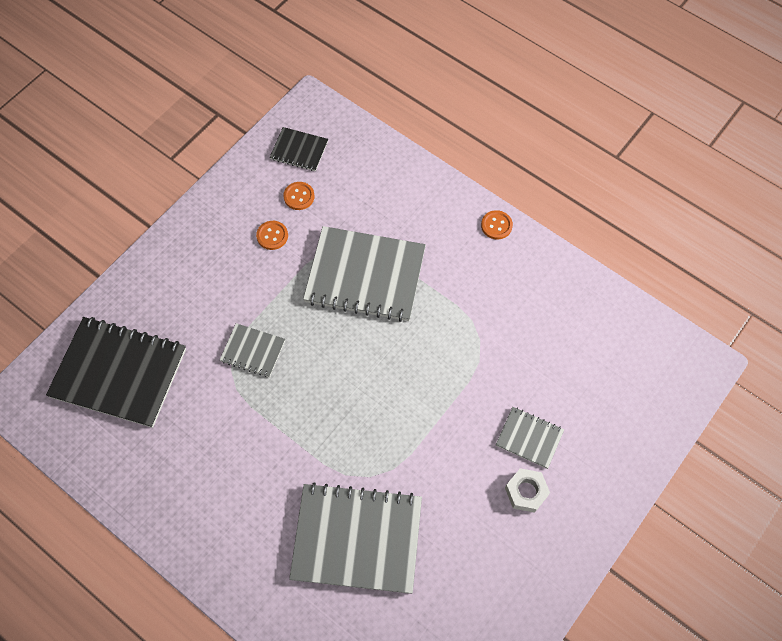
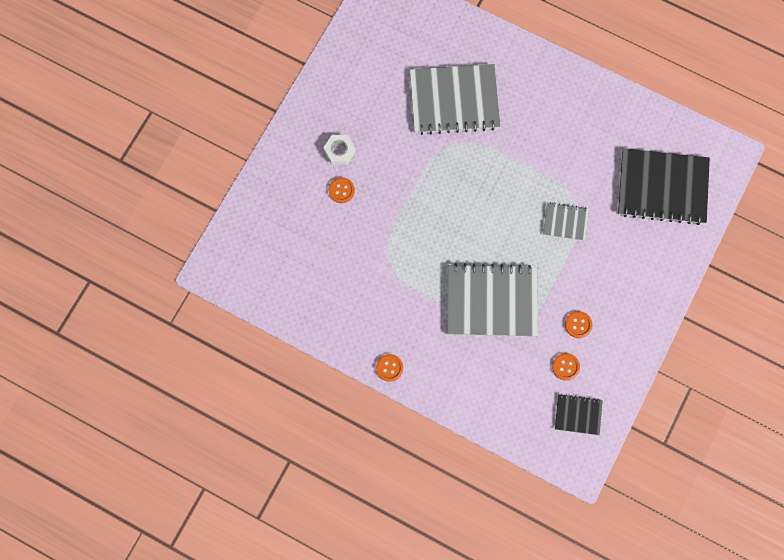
camera: 170 degrees right, 10 degrees up
(529, 438) = (341, 190): grey notebook -> orange button

